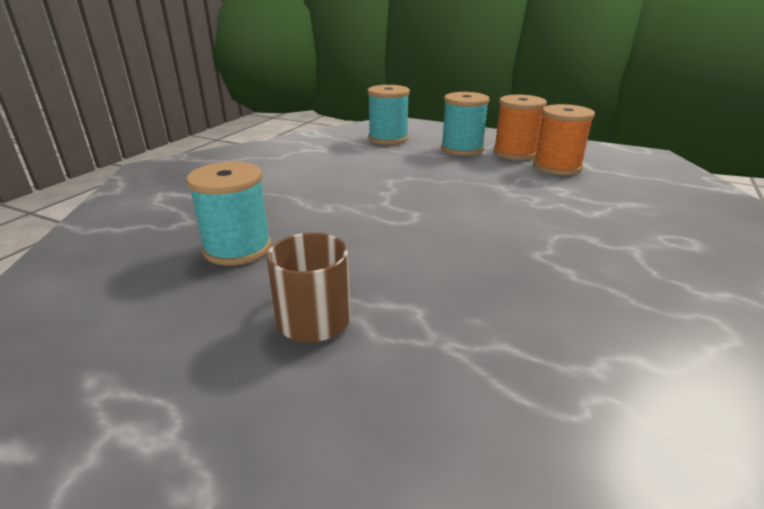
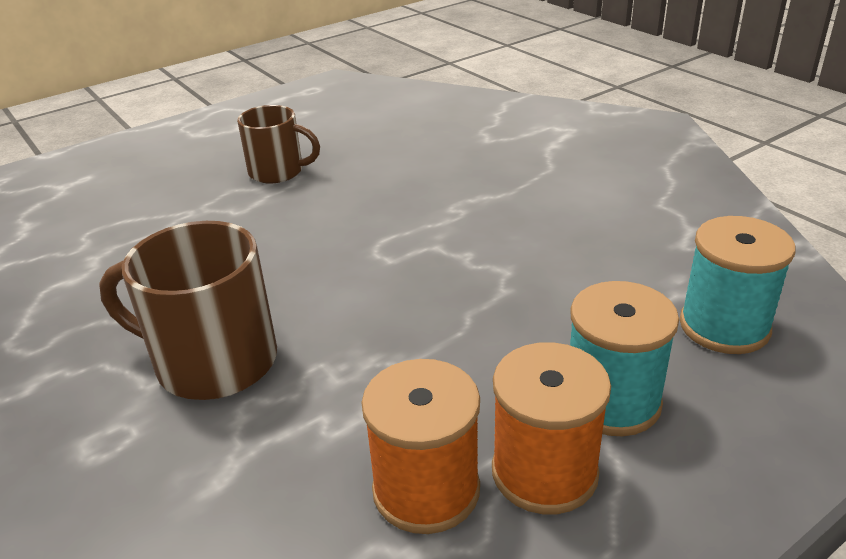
camera: 120 degrees right, 5 degrees up
(237, 248) = (408, 155): turquoise spool -> none
(584, 234) = (212, 361): none -> brown mug

